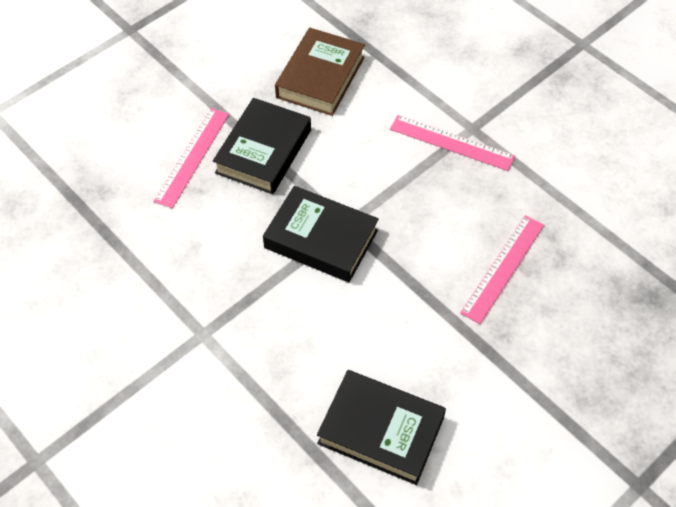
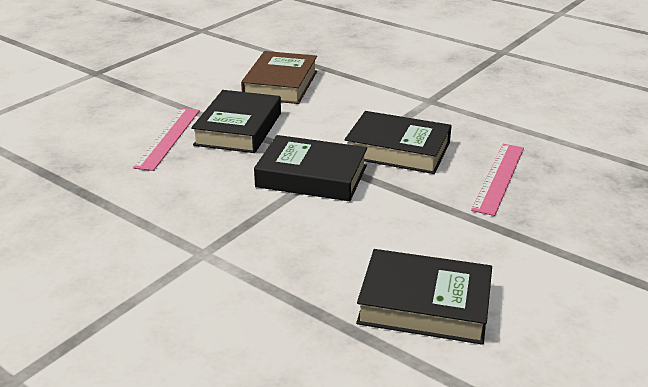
camera: 10 degrees left, 25 degrees down
(415, 209) = (397, 150): none -> black book
(452, 142) = (415, 109): pink ruler -> none

